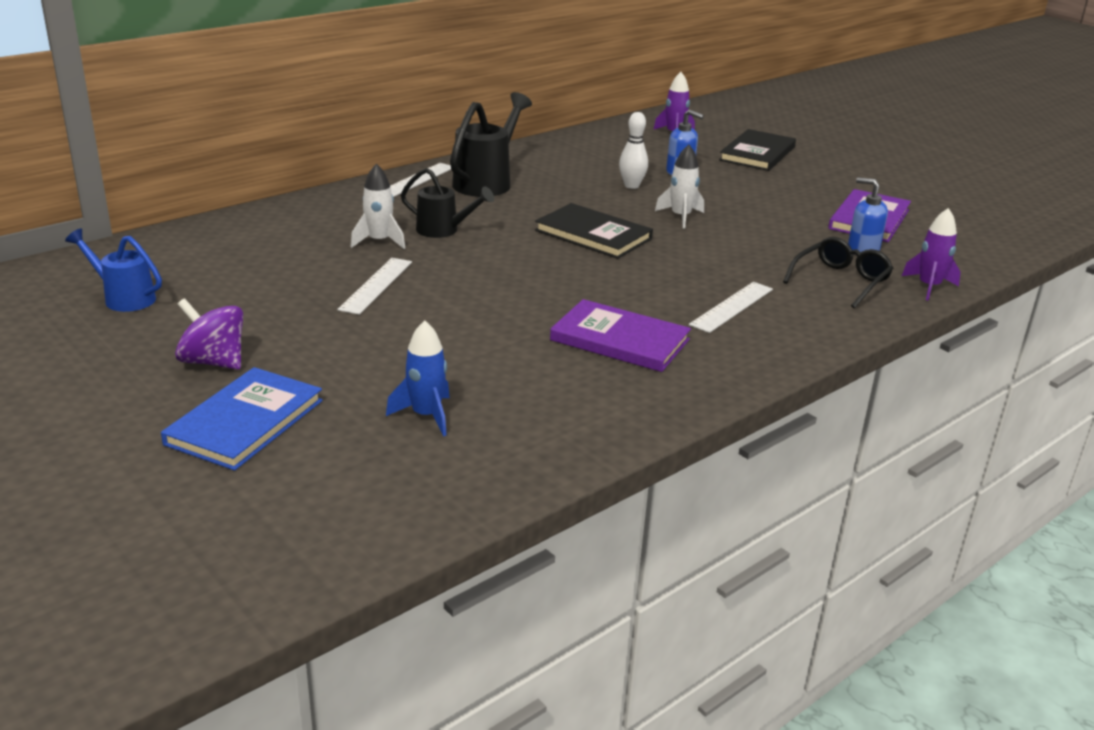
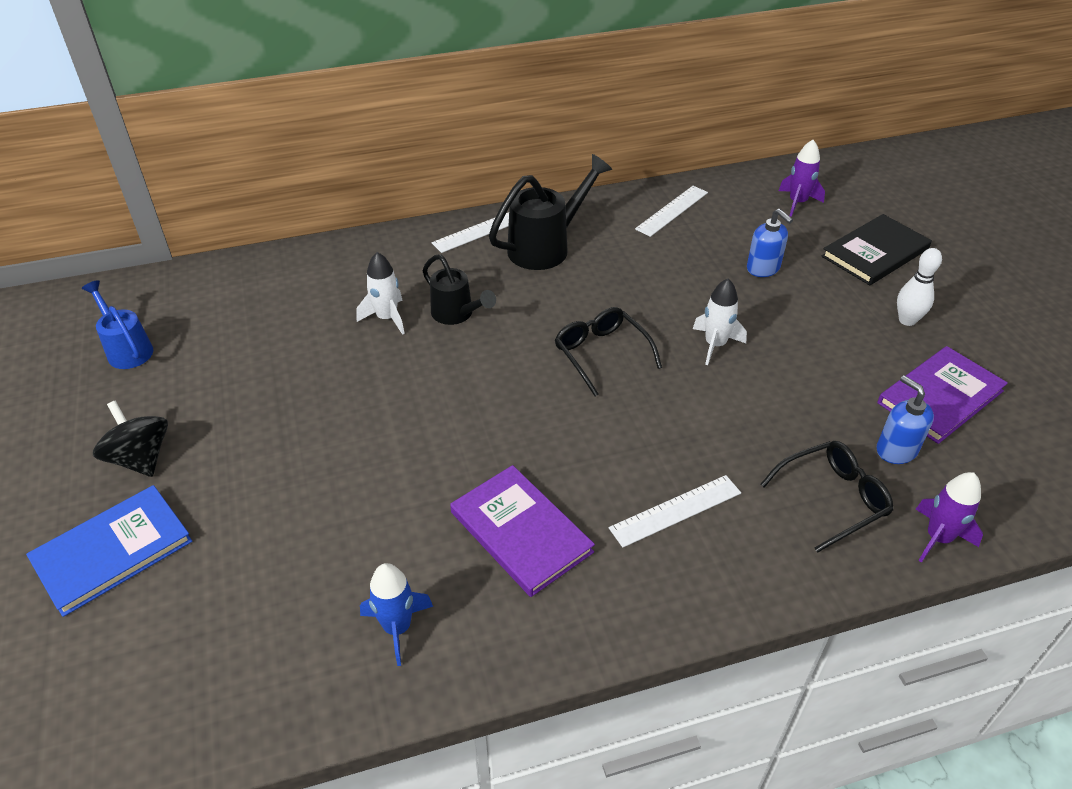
camera: 25 degrees right, 15 degrees up
(213, 362) = (140, 458): purple spinning top -> black spinning top
(376, 285) = (343, 383): white ruler -> white ruler (672, 210)
(426, 416) = (265, 592): blue rocket -> blue rocket (397, 627)
(593, 235) = (601, 354): black book -> black glasses
(631, 186) = (693, 282): white bowling pin -> white bowling pin (907, 320)

